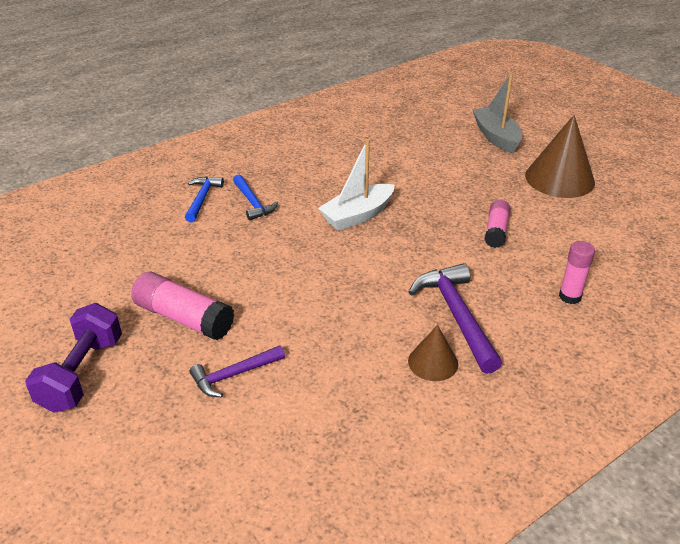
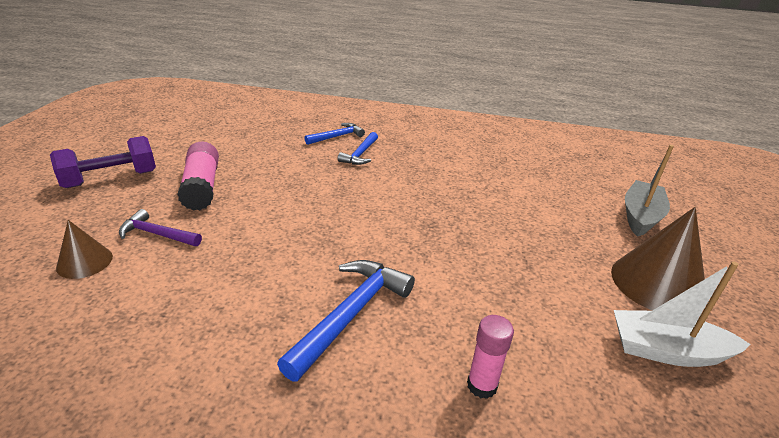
camera: 45 degrees right, 5 degrees down
(357, 215) = (412, 200): white boat -> white boat (667, 351)
(433, 362) = (268, 331): brown cone -> brown cone (84, 262)
(457, 315) = (351, 314): purple hammer -> blue hammer
(496, 231) = (507, 281): pink glue stick -> none

